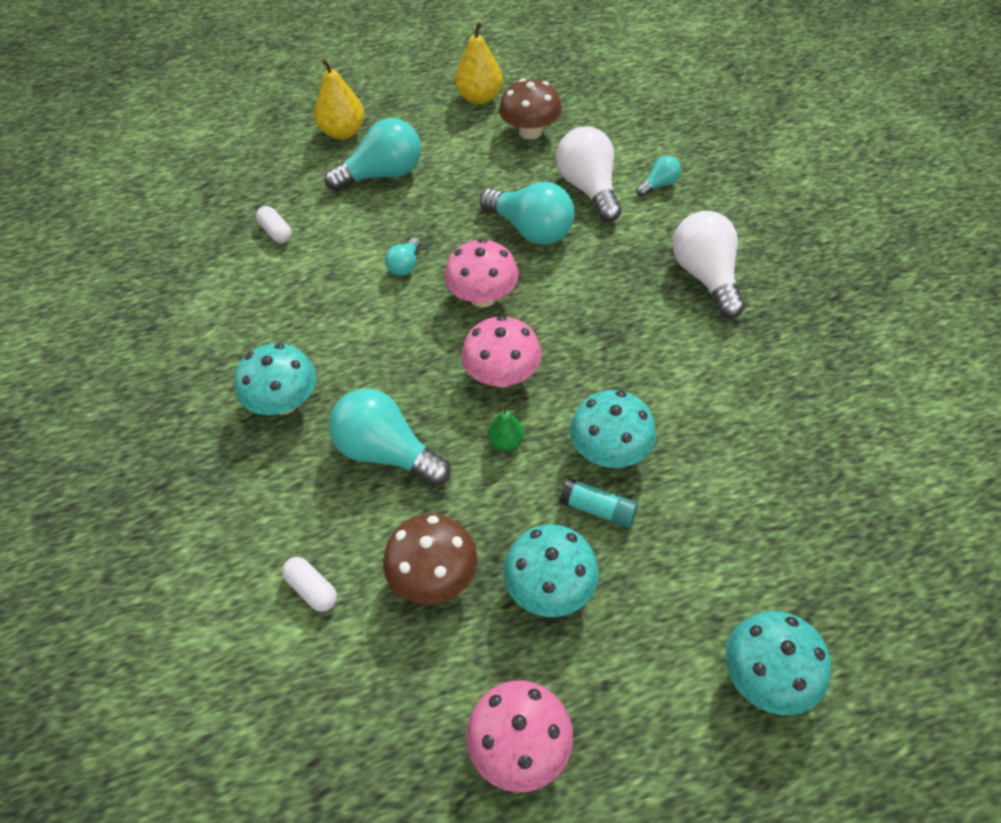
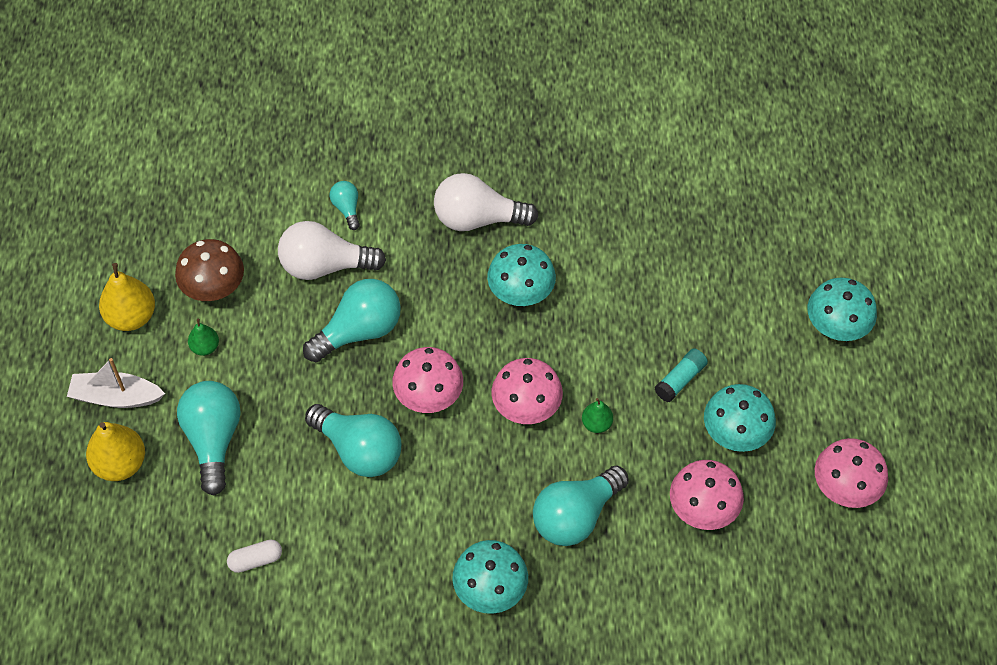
camera: 75 degrees left, 5 degrees up
(312, 589) = (687, 598): white capsule -> none
(402, 112) = (116, 397): none -> white boat
(405, 265) = (359, 450): turquoise light bulb -> turquoise light bulb, size x2.00
(434, 577) = (703, 509): brown mushroom -> pink mushroom
(469, 144) = (205, 347): none -> green pear
(610, 451) = (631, 354): turquoise mushroom -> turquoise mushroom (521, 292)

